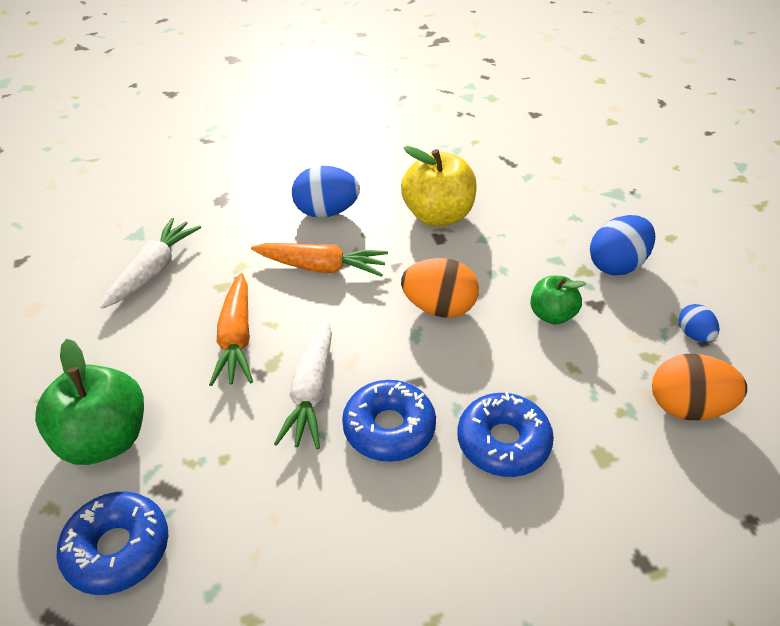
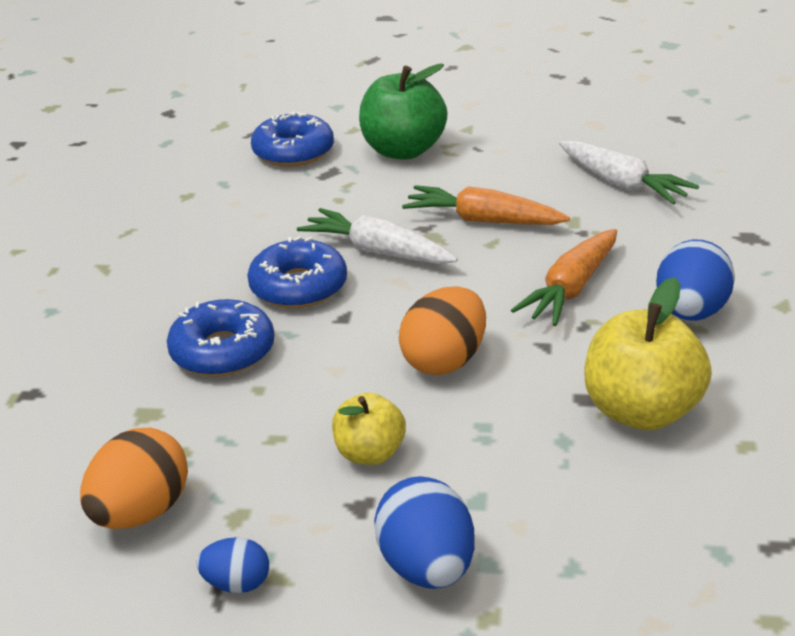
camera: 115 degrees right, 10 degrees down
(552, 315) = (370, 453): green apple -> yellow apple

